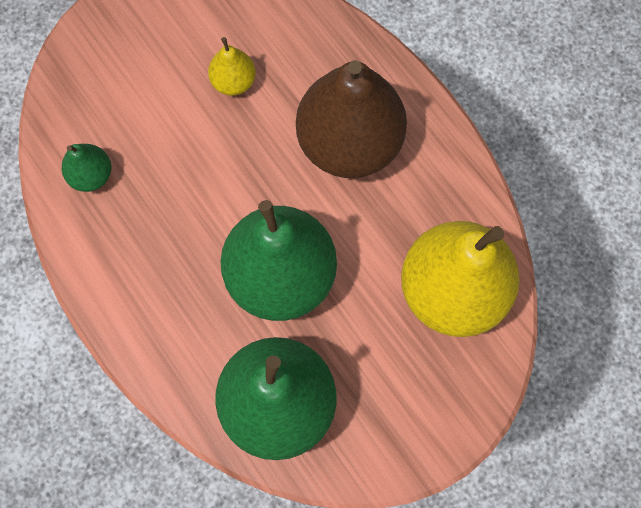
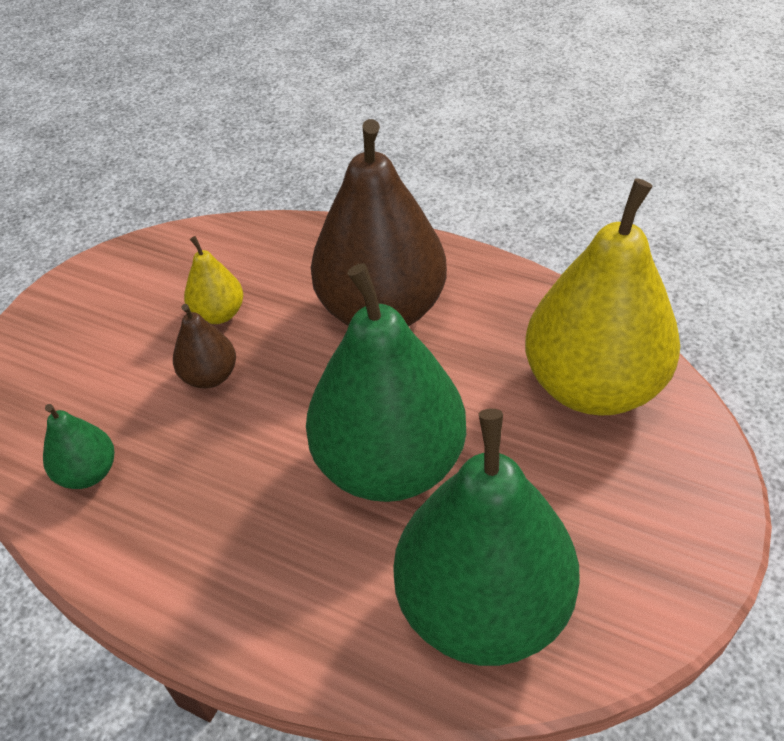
camera: 25 degrees left, 25 degrees down
(201, 137) = (210, 376): none -> brown pear

